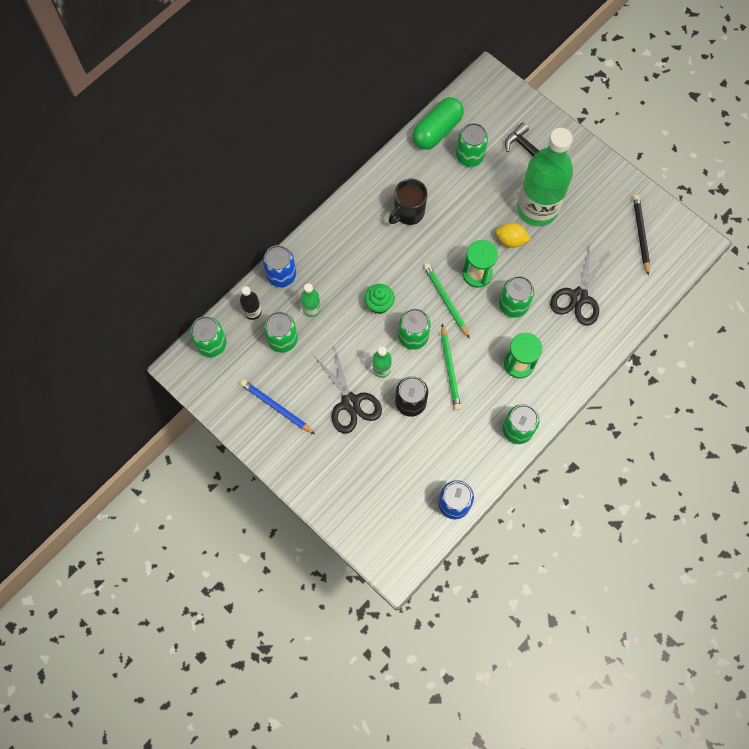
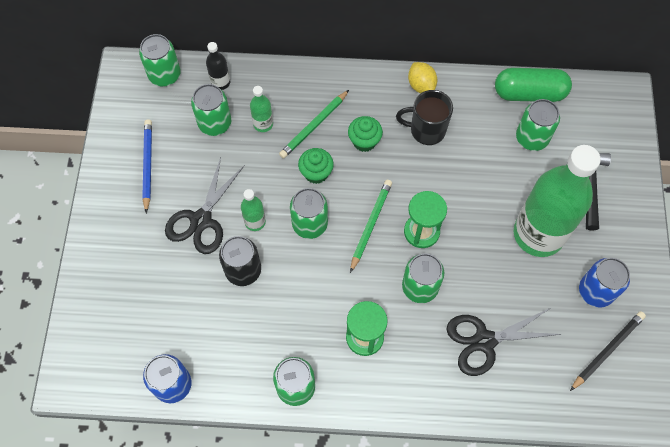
camera: 50 degrees right, 5 degrees down
(281, 275) = (274, 78): blue can -> blue can (595, 291)
(382, 256) = (364, 141): none -> green cupcake
(450, 369) = (305, 279): green pencil -> green pencil (314, 126)
(511, 240) = (483, 235): yellow lemon -> yellow lemon (421, 86)

